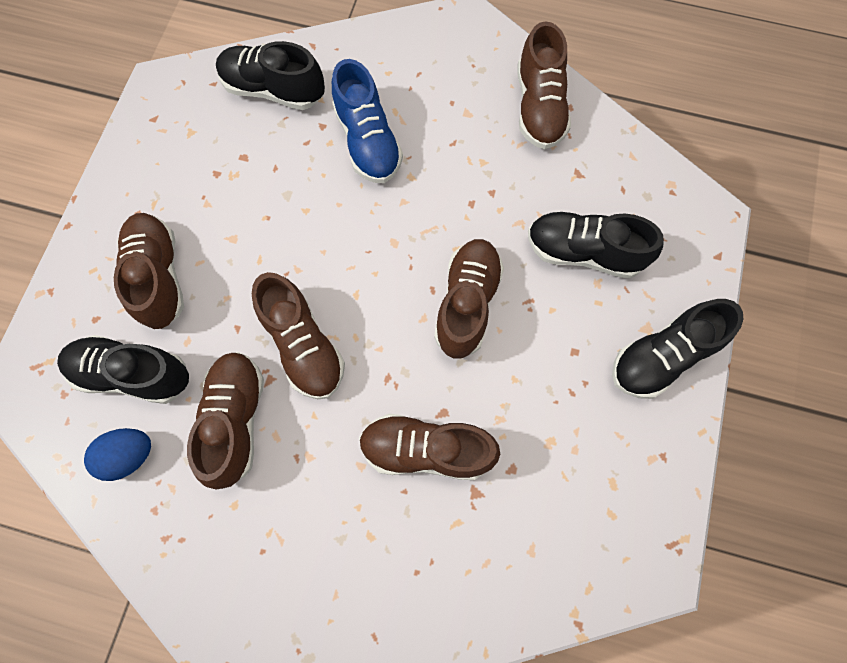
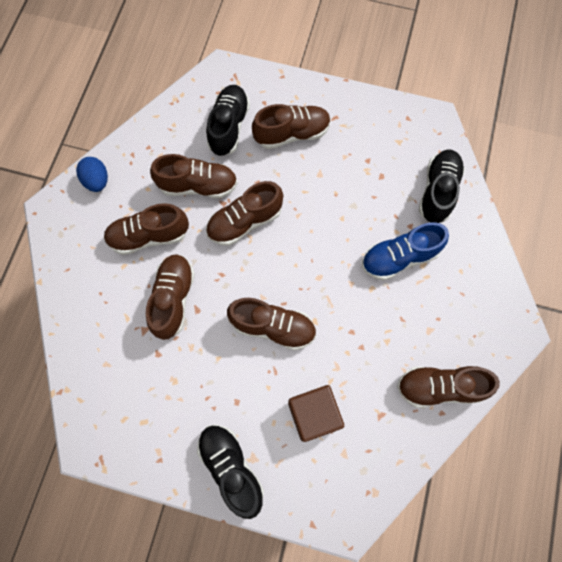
camera: 90 degrees right, 0 degrees up
(129, 455) = (180, 131): blue egg -> blue egg (97, 181)
(320, 496) = (149, 236): none -> brown shoe
(583, 252) = (313, 414): black shoe -> brown cube

